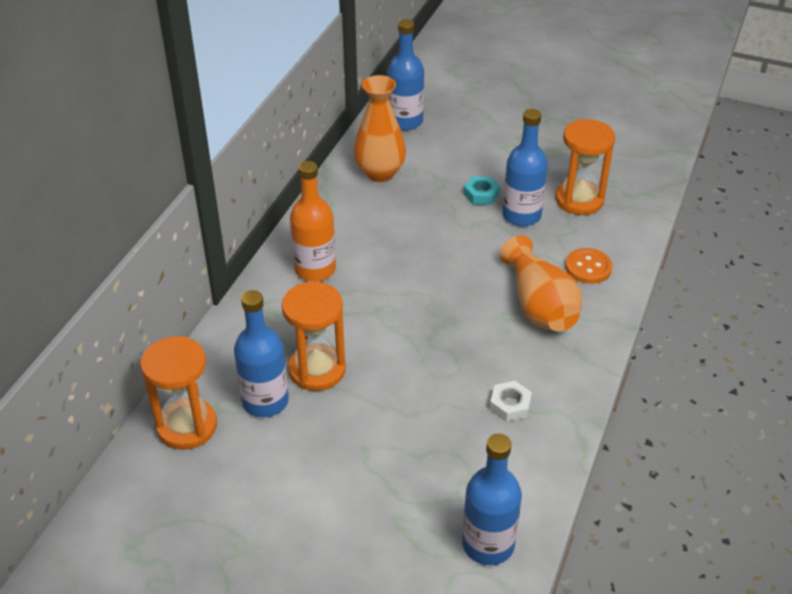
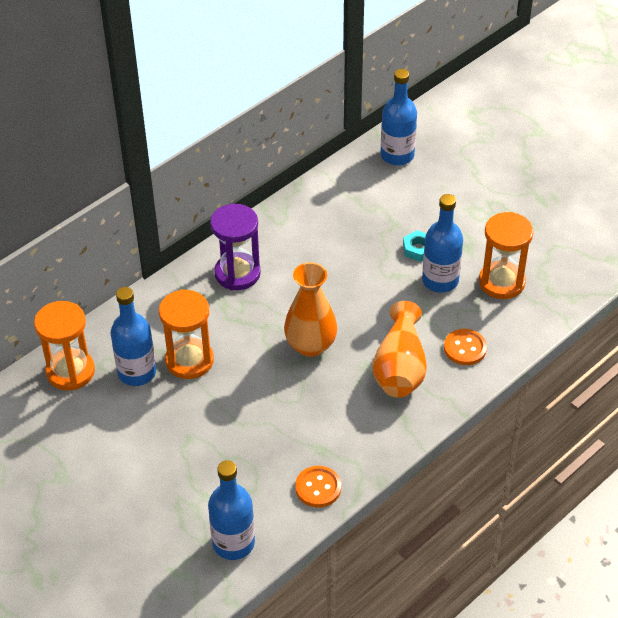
camera: 25 degrees right, 5 degrees up
(315, 269) = (237, 273): orange bottle -> purple hourglass
(380, 173) = (344, 200): orange vase -> orange vase (310, 345)
(510, 405) = (320, 443): white nut -> none
(539, 451) = (318, 488): none -> orange button

